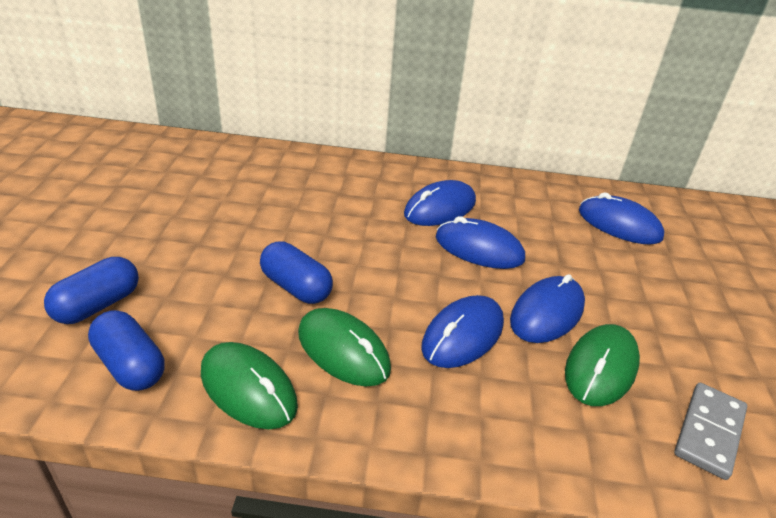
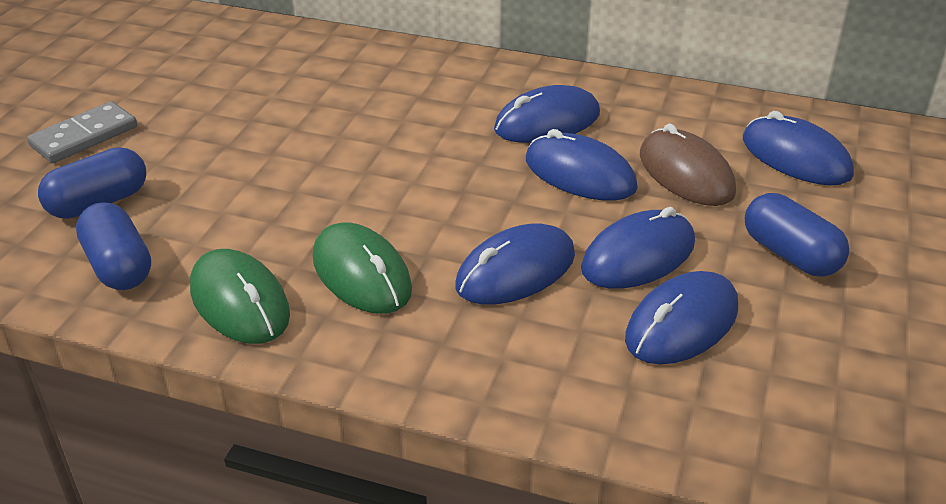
camera: 15 degrees right, 0 degrees up
(296, 287) = (328, 201): blue capsule -> blue capsule (790, 254)
(552, 242) = (685, 173): none -> brown mouse
(601, 368) = (682, 323): green mouse -> blue mouse
(709, 432) = (793, 407): grey domino -> grey domino (84, 136)

